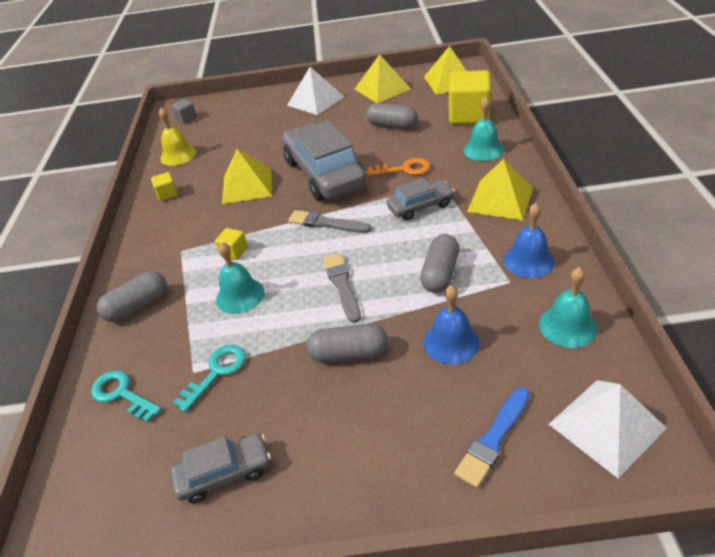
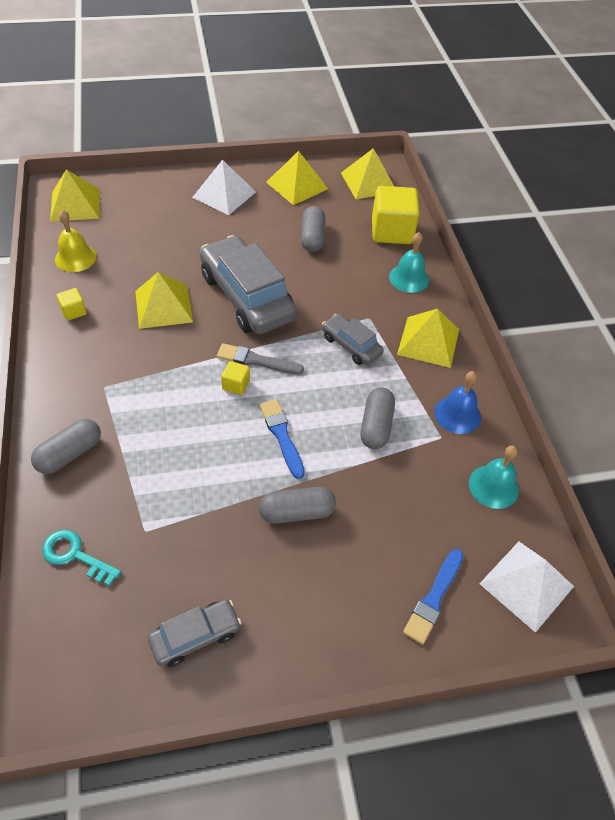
camera: 15 degrees left, 10 degrees up
(186, 118) = (75, 204): grey cube -> yellow pyramid
(217, 372) = (169, 531): turquoise key -> none
(234, 252) = (163, 391): yellow cube -> yellow cube (236, 385)
(240, 295) = (178, 444): turquoise bell -> none
(342, 285) = (282, 436): grey brush -> blue brush
(392, 125) = (312, 238): grey capsule -> grey capsule turned 75 degrees clockwise
(404, 169) = (330, 297): orange key -> none
(420, 206) = (351, 345): grey car -> grey car turned 105 degrees counterclockwise
(451, 342) = (391, 501): blue bell -> none

